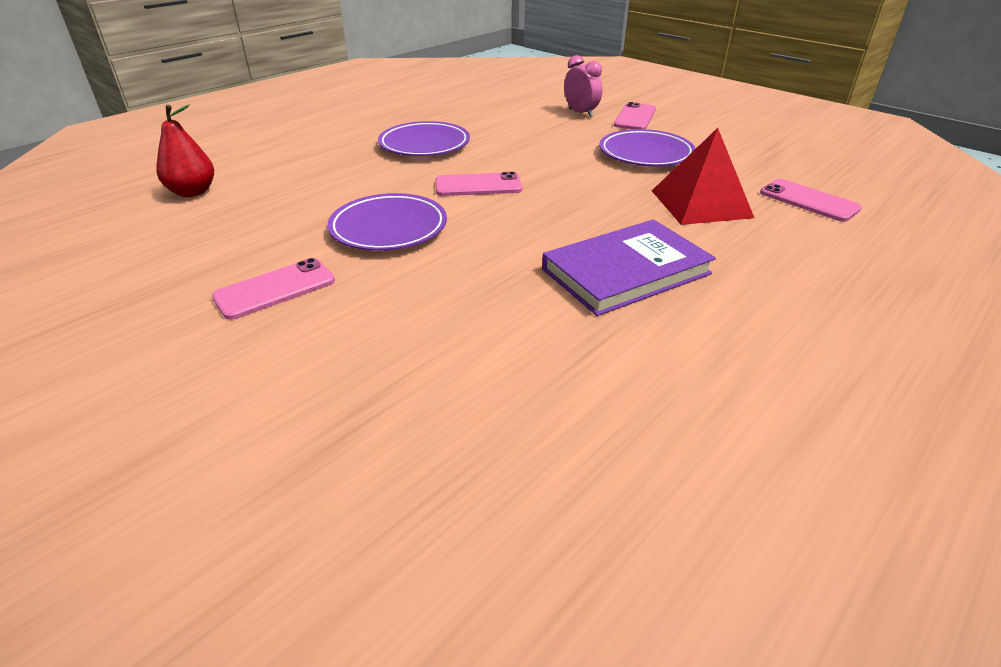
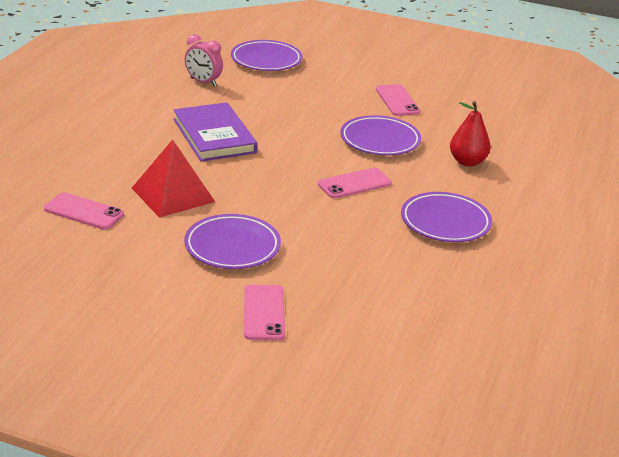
camera: 155 degrees right, 5 degrees down
(193, 192) = (545, 145): red pear -> red pear (467, 162)
(275, 289) = (397, 101): pink phone -> pink phone turned 45 degrees counterclockwise
(418, 464) = (266, 60): none -> purple plate
(581, 113) = (332, 309): pink clock -> pink clock (203, 82)
(626, 271) = (214, 136): purple book -> purple book turned 60 degrees counterclockwise

